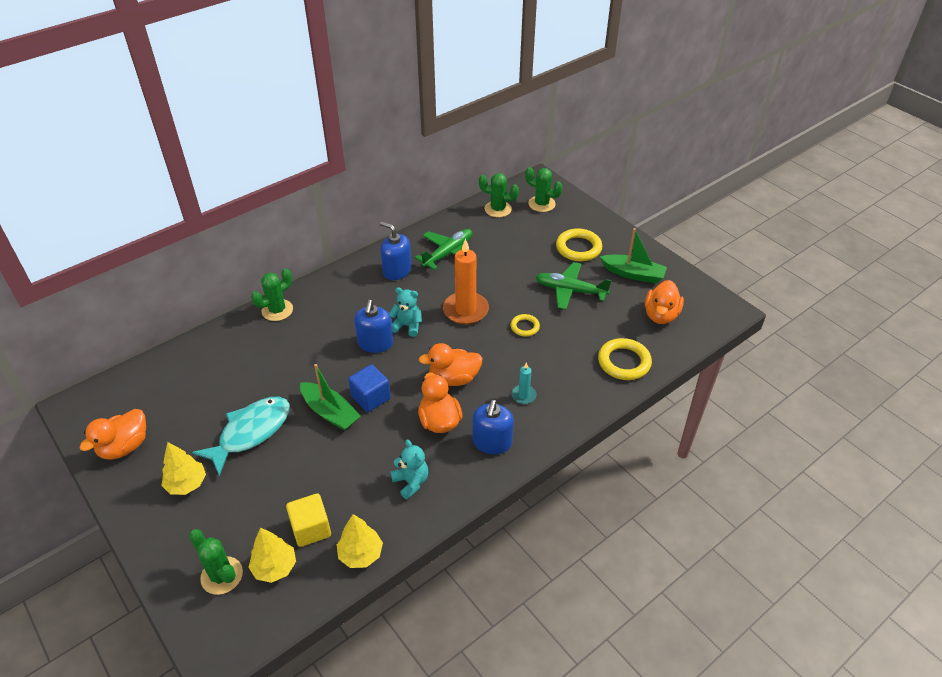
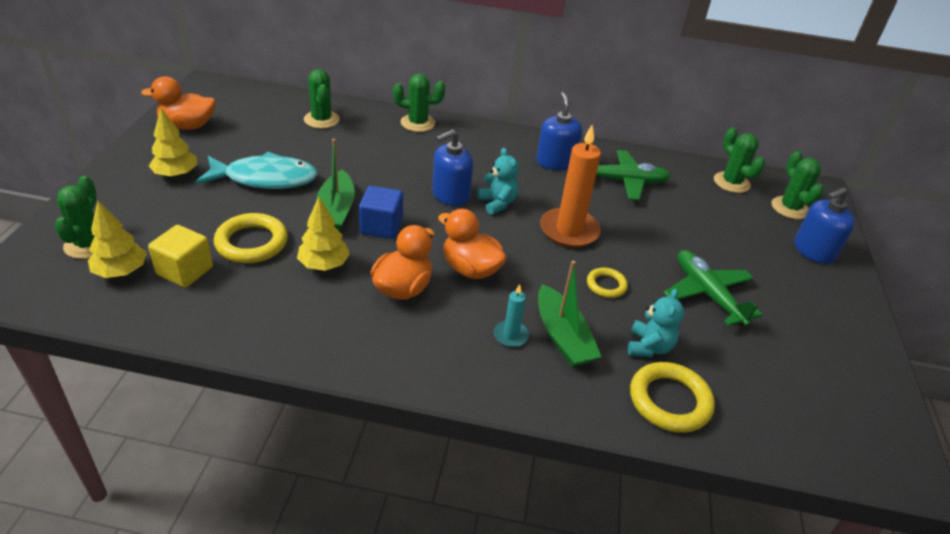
camera: 45 degrees right, 5 degrees down
(211, 361) = (321, 120): none -> green cactus
(360, 554) = (179, 321): yellow tree -> yellow tree (324, 265)
(411, 482) = (303, 309): turquoise teddy bear -> turquoise teddy bear (649, 347)
(492, 442) = (417, 344): blue soap dispenser -> blue soap dispenser (813, 251)
(578, 248) = (776, 268): yellow ring -> yellow ring (252, 243)
(633, 274) = (813, 335): green boat -> green boat (562, 337)
(661, 315) = (790, 398): orange duck -> none

